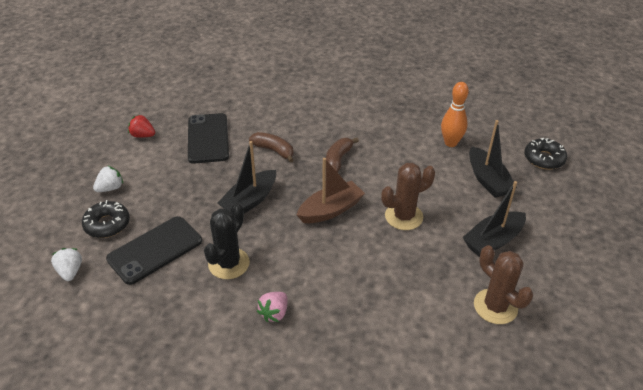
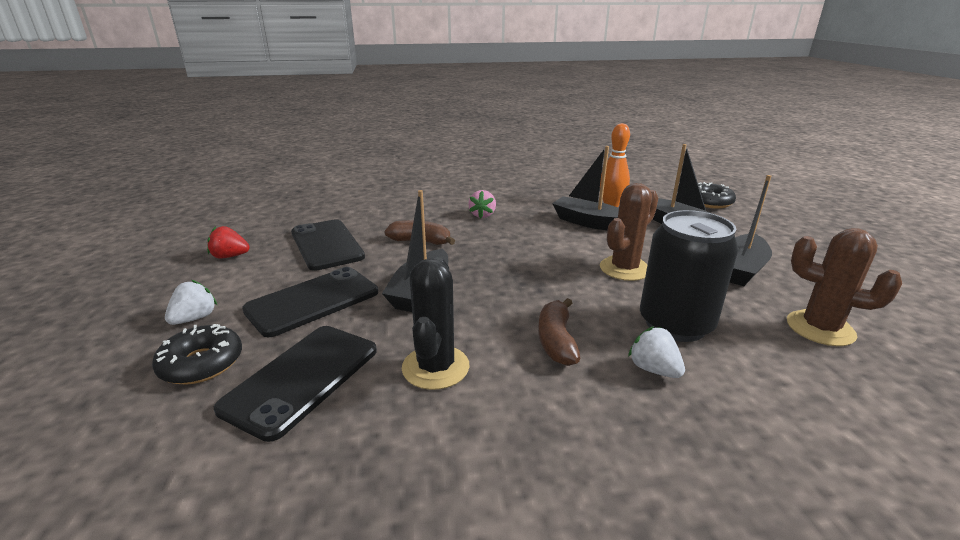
camera: 20 degrees left, 15 degrees down
(70, 271) = (141, 451): white strawberry -> white strawberry (653, 369)
(180, 191) = (313, 301): none -> black phone
(274, 313) = (552, 415): pink strawberry -> pink strawberry (482, 215)
(330, 210) = (534, 280): brown boat -> none
(338, 160) = (504, 236): brown banana -> brown banana (556, 341)
(397, 274) = (675, 324): none -> black can
(415, 159) = (588, 222): none -> black boat

